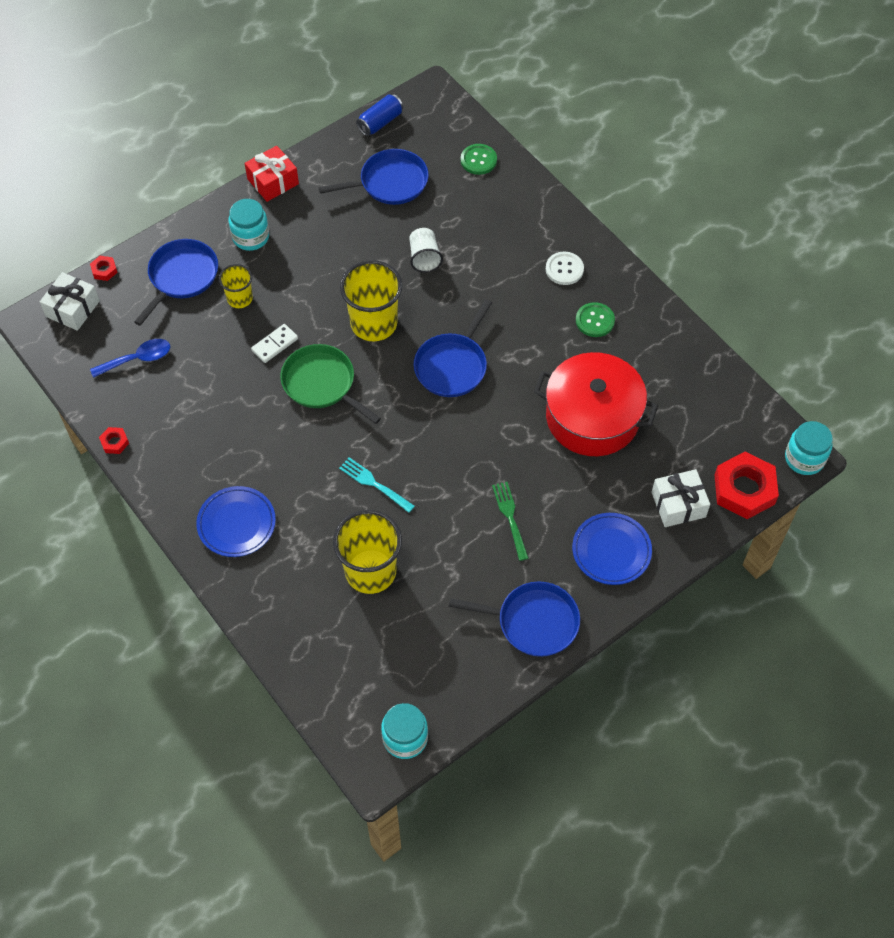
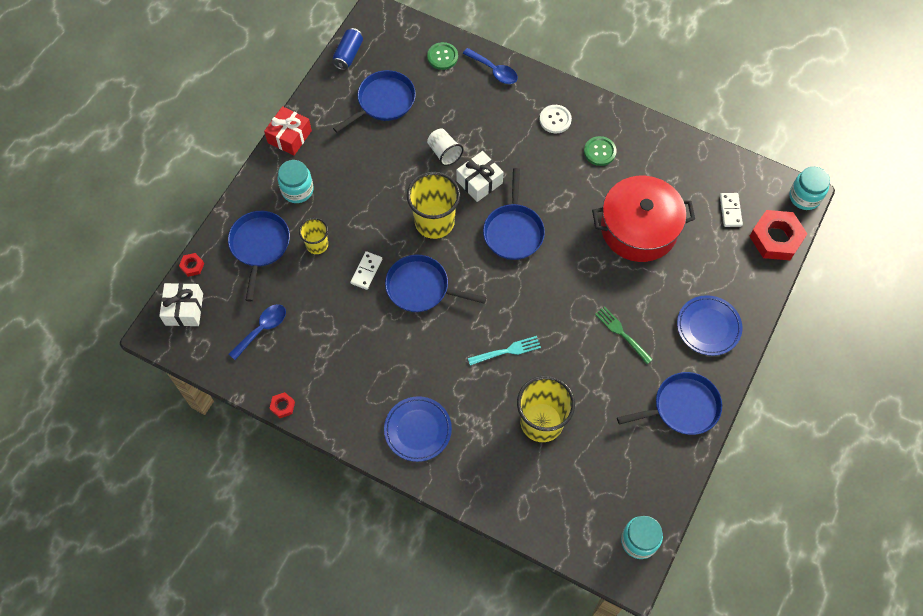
camera: 25 degrees left, 5 degrees up
(321, 383) = (421, 288): green pan -> blue pan
(375, 484) = (506, 351): turquoise fork -> turquoise fork turned 150 degrees clockwise
(526, 194) = (494, 71): none -> blue spoon
(678, 504) = (736, 270): white gift -> white gift (479, 182)
(708, 439) = (730, 211): none -> white domino

